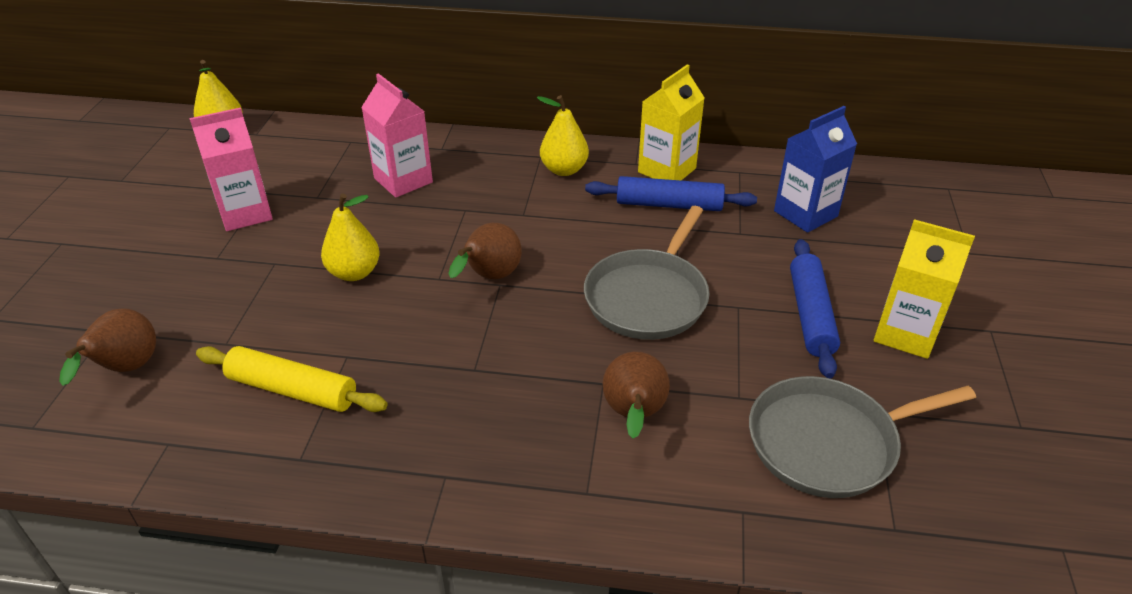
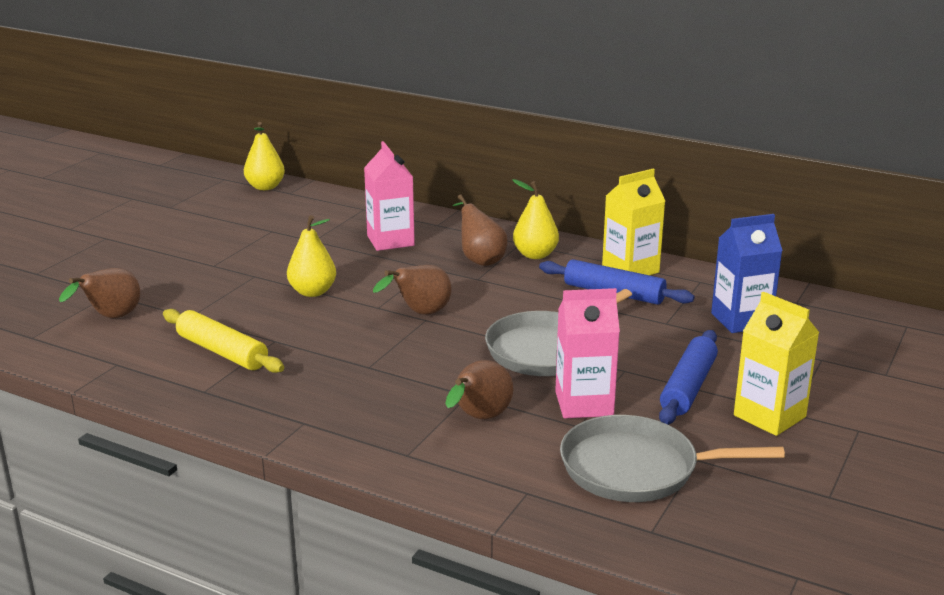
camera: 20 degrees right, 15 degrees down
(245, 213) = (251, 242): pink carton -> pink carton (584, 404)
(511, 187) = (480, 259): none -> brown pear

